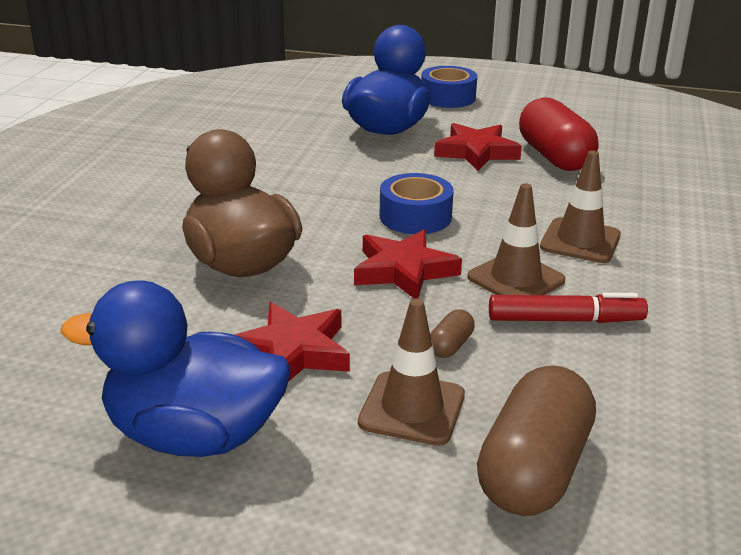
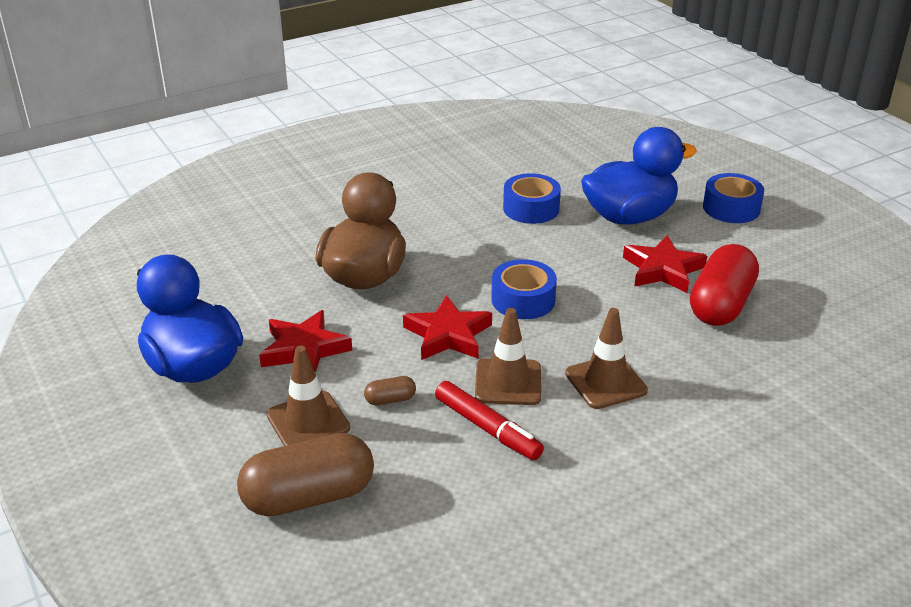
camera: 45 degrees right, 5 degrees up
(300, 152) = (531, 208): none -> blue tape

